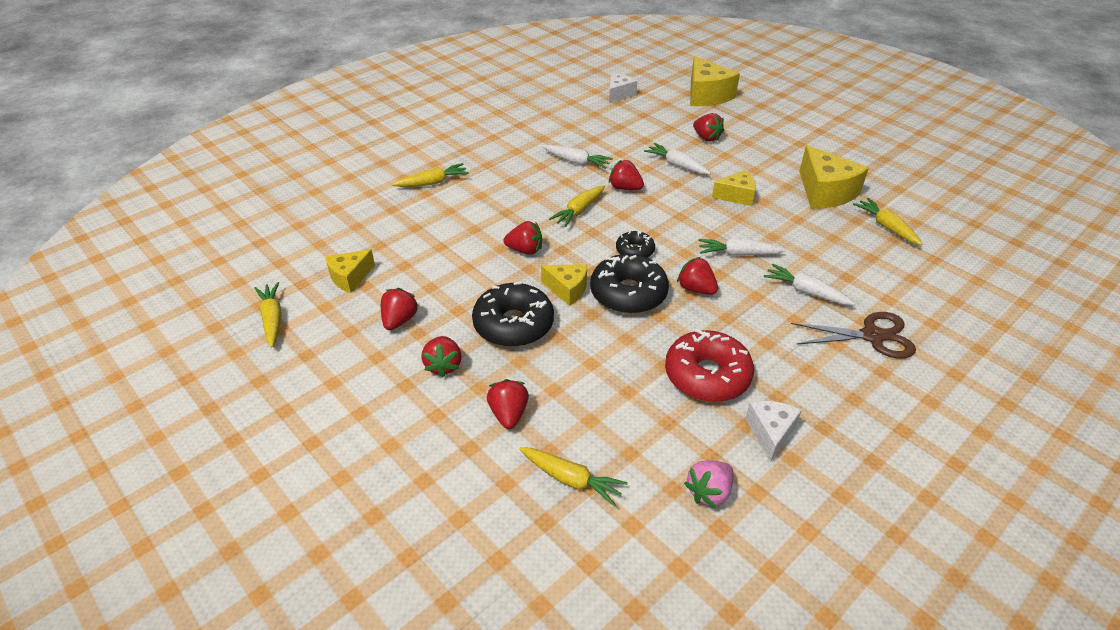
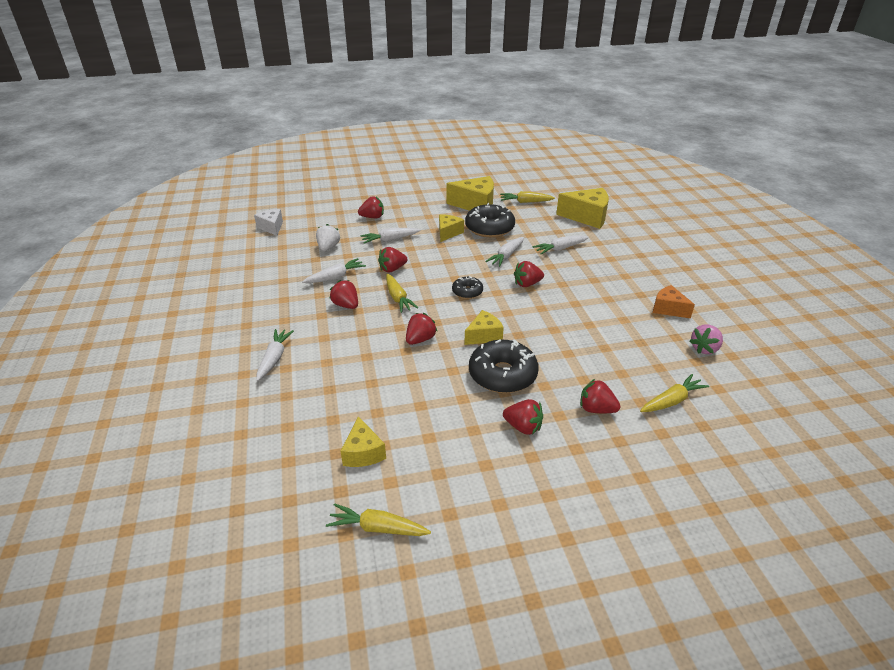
camera: 60 degrees left, 5 degrees down
(399, 320) = (449, 437): red strawberry -> red strawberry (346, 305)
(433, 183) = (274, 358): yellow carrot -> white carrot
(620, 137) = (328, 248): none -> white strawberry
(628, 293) = (510, 311): black donut -> black donut (489, 228)
(706, 95) = (322, 197): yellow cheese -> yellow cheese (587, 217)
(707, 375) = (609, 311): red donut -> none
(709, 492) = (704, 349): pink strawberry -> pink strawberry turned 60 degrees clockwise
(770, 433) = (668, 309): white cheese -> orange cheese
(873, 336) = (612, 245): brown scissors -> none

